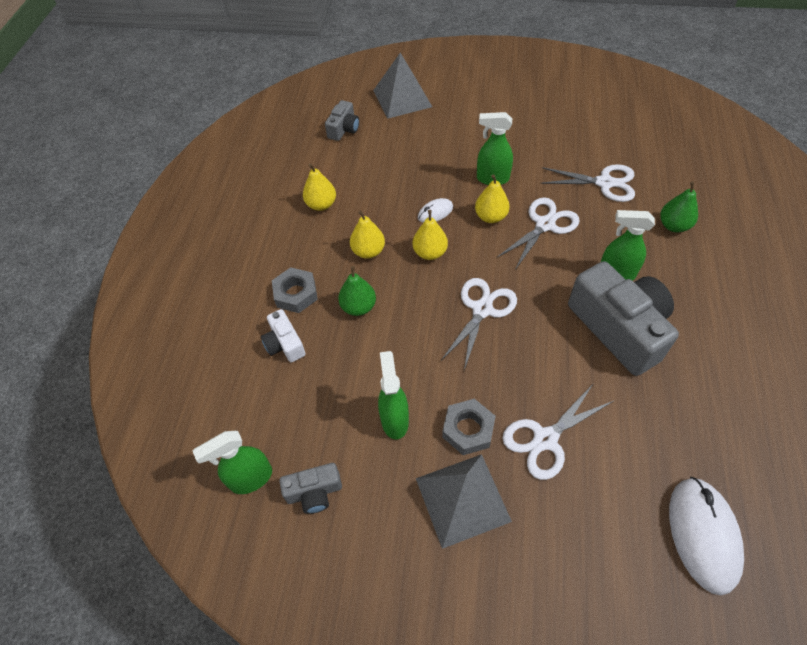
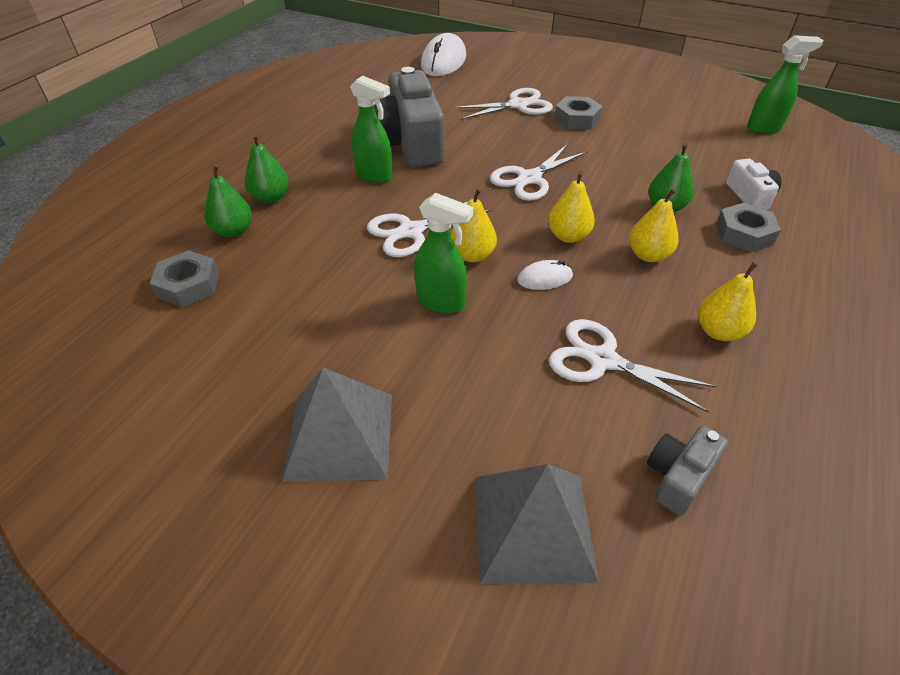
camera: 165 degrees left, 10 degrees down
(314, 492) = (709, 114): grey camera -> none
(394, 420) = (638, 133): green spray bottle -> none
(462, 499) = (594, 94): grey pyramid -> grey pyramid (339, 436)
(604, 183) = (296, 257): white scissors -> white scissors (602, 360)
(649, 148) = (188, 285): none -> grey nut
(666, 190) = (233, 231): none -> green pear

